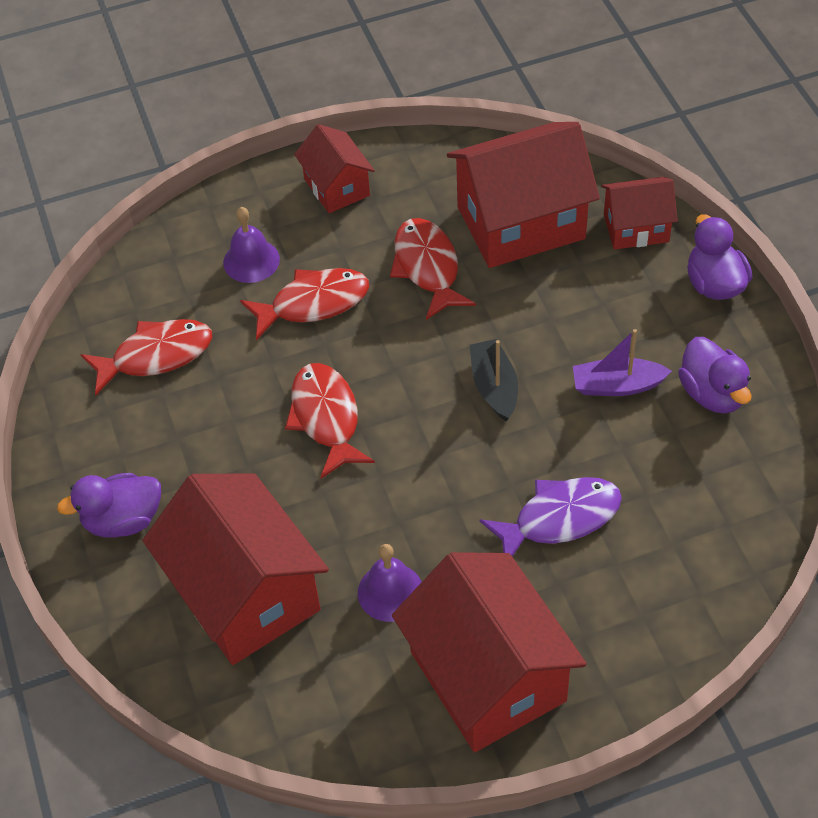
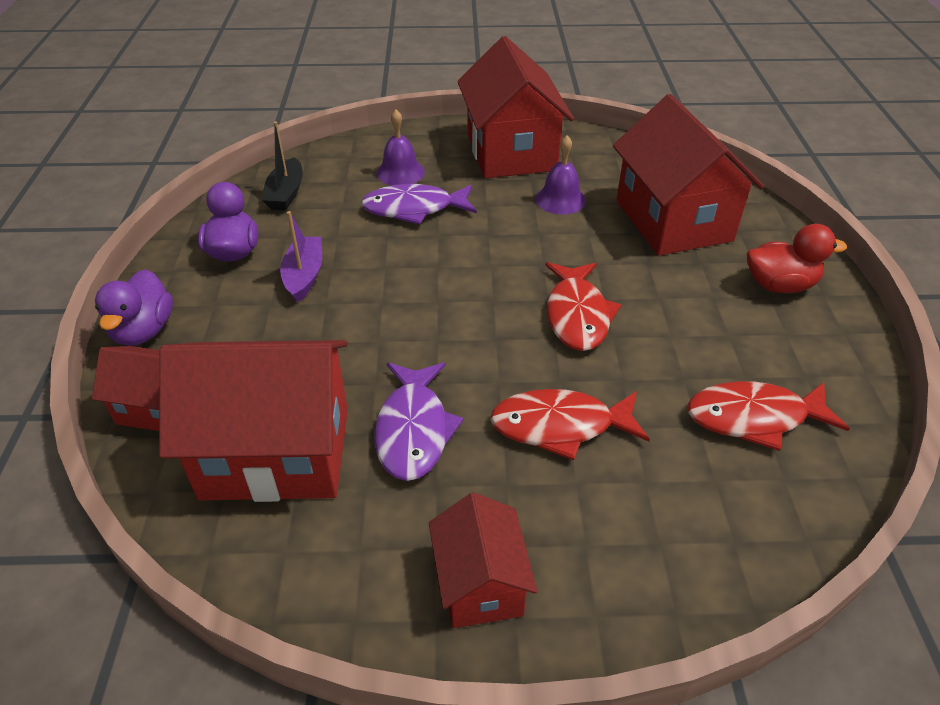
camera: 165 degrees left, 10 degrees down
(123, 520) = (779, 285): purple duck -> red duck
(251, 260) = (626, 503): purple bell -> purple bell (400, 172)
(427, 267) = (413, 430): red fish -> purple fish
(494, 387) = (410, 301): black boat -> black boat (286, 194)
(617, 385) = (304, 276): purple boat -> purple boat turned 105 degrees counterclockwise

